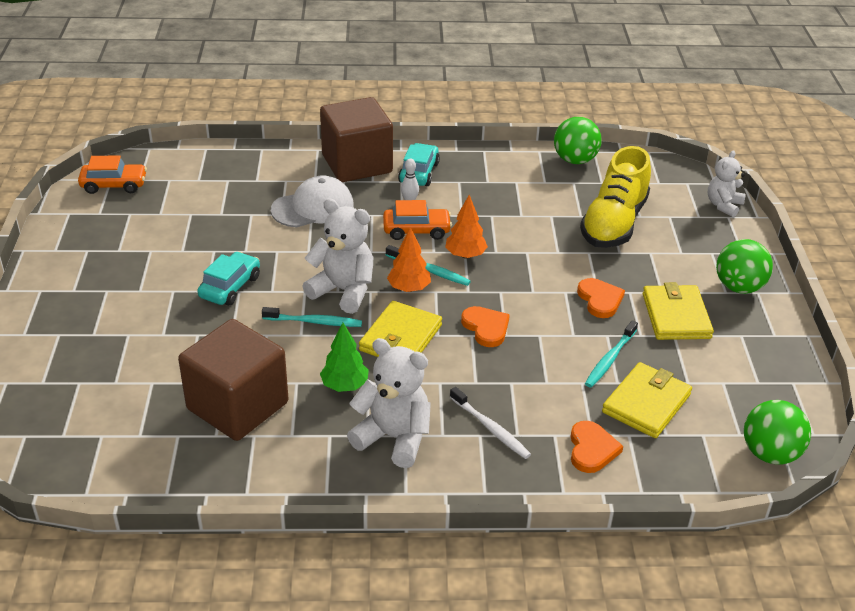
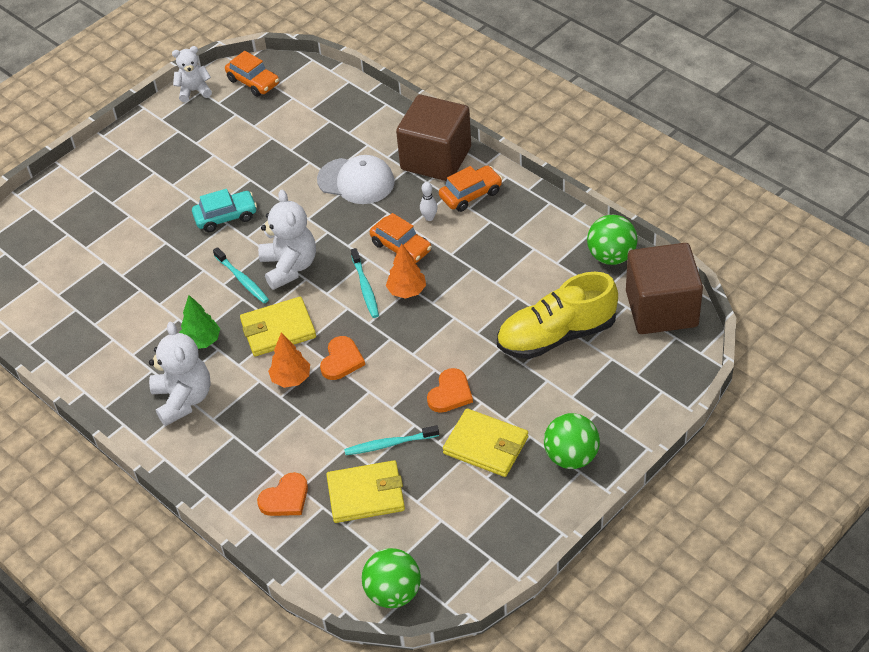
camera: 50 degrees right, 10 degrees up
(237, 406) = (128, 312): brown cube -> brown cube (661, 309)
(409, 288) = (333, 293): orange tree -> orange tree (291, 378)
(419, 173) = (470, 194): turquoise car -> orange car
(490, 428) = (246, 436): white toothbrush -> none
(676, 316) = (486, 445): yellow wallet -> yellow wallet turned 75 degrees clockwise
(723, 205) = (674, 378): white teddy bear -> white teddy bear (194, 91)

